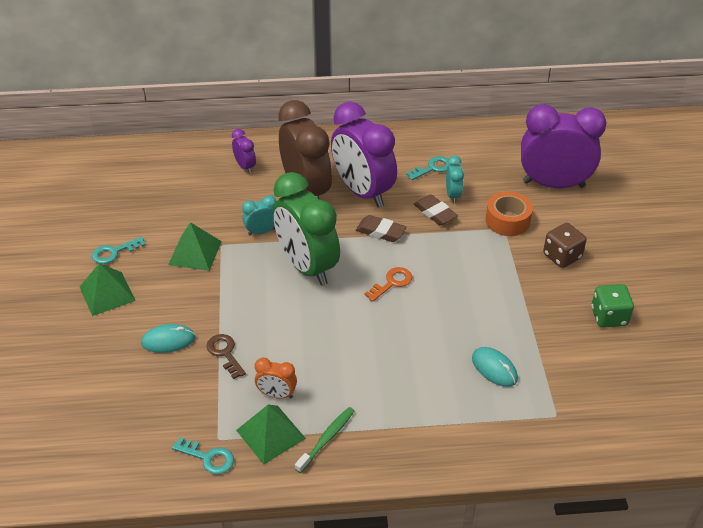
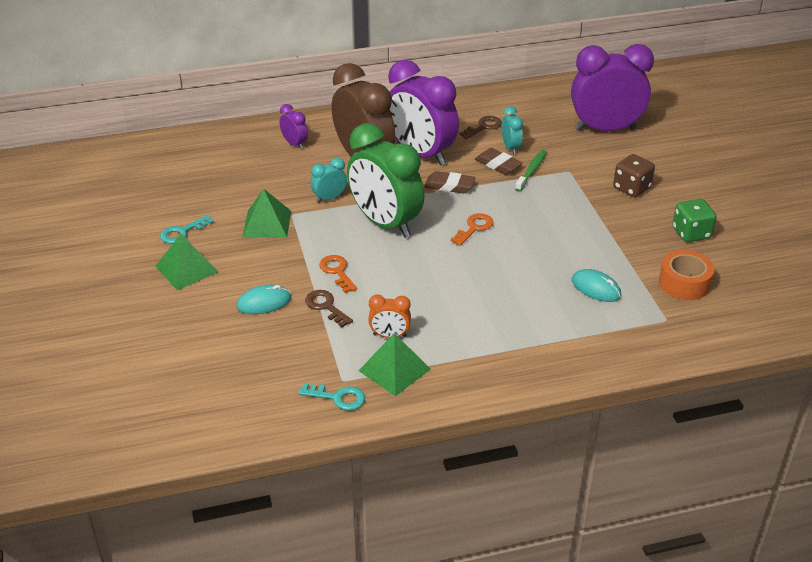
camera: 10 degrees left, 5 degrees down
(246, 315) = (337, 271): none -> orange key
(326, 439) = (451, 367): green toothbrush -> green toothbrush (531, 171)
(432, 168) = (483, 127): turquoise key -> brown key
(507, 220) = (570, 164): orange tape -> orange tape (684, 283)

